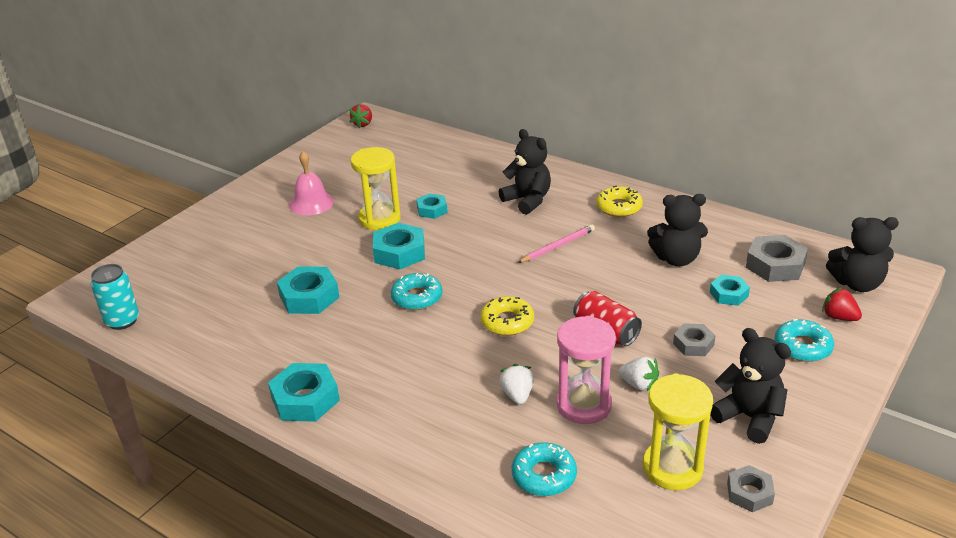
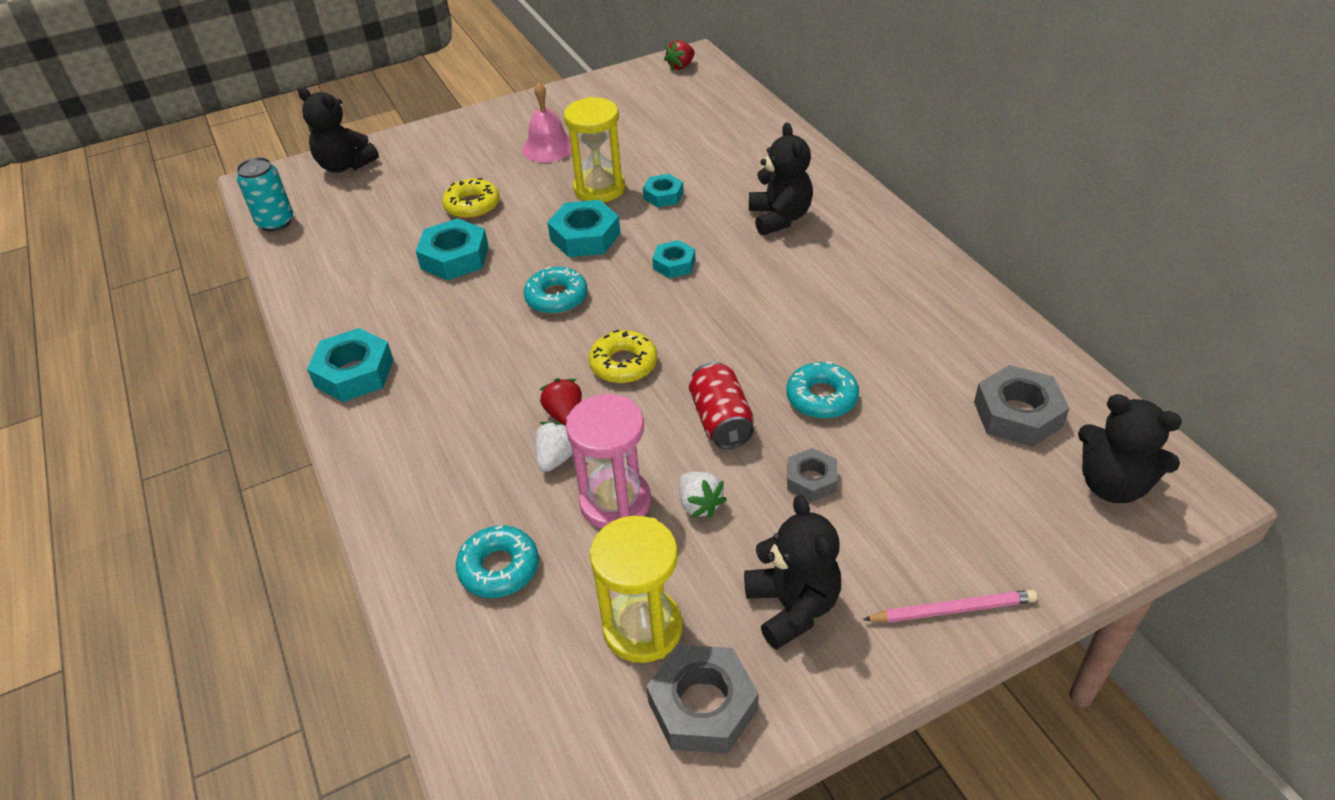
camera: 30 degrees right, 10 degrees up
(557, 246) = (763, 289): pink pencil -> pink pencil (952, 609)
(619, 207) = (882, 262): yellow donut -> yellow donut (472, 205)
(676, 259) = (893, 357): black teddy bear -> black teddy bear (345, 165)
(728, 294) = (917, 431): turquoise nut -> turquoise nut (674, 264)
(749, 493) = (703, 706): grey nut -> grey nut, size x1.65
(802, 347) = (950, 543): turquoise donut -> turquoise donut (821, 397)
(839, 317) = (1040, 522): red strawberry -> red strawberry (564, 414)

